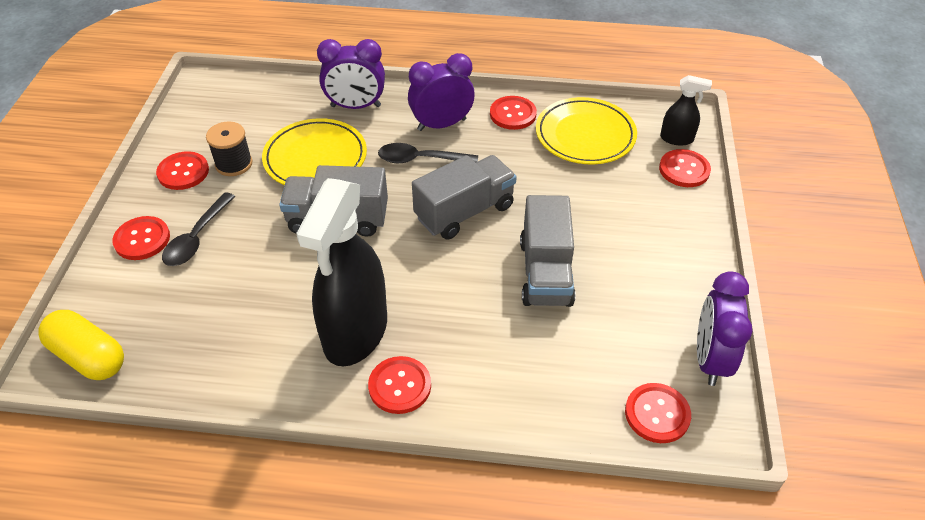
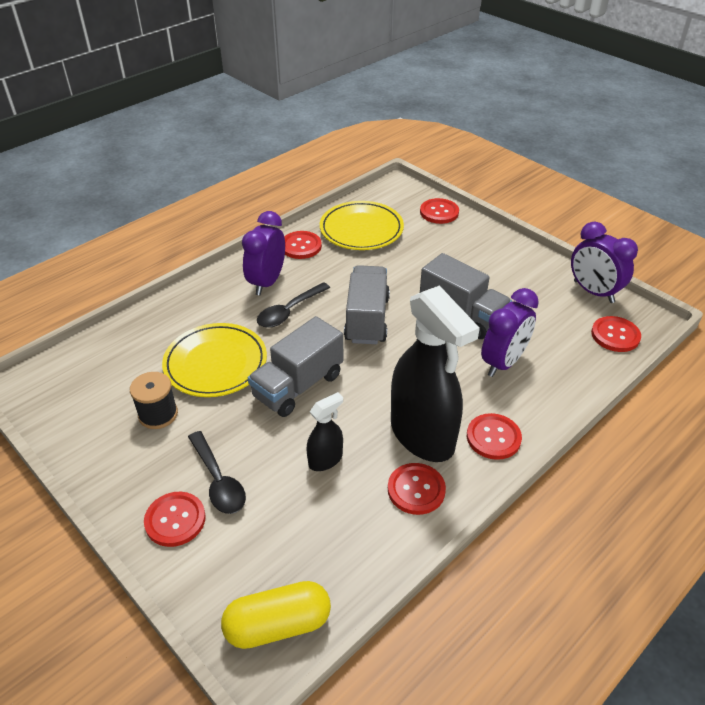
camera: 50 degrees left, 5 degrees down
(183, 172) = (125, 452): red button -> red button (416, 490)
(356, 106) = (187, 312): purple clock -> purple clock (503, 363)
(677, 139) = (410, 199): black spray bottle -> black spray bottle (325, 460)

